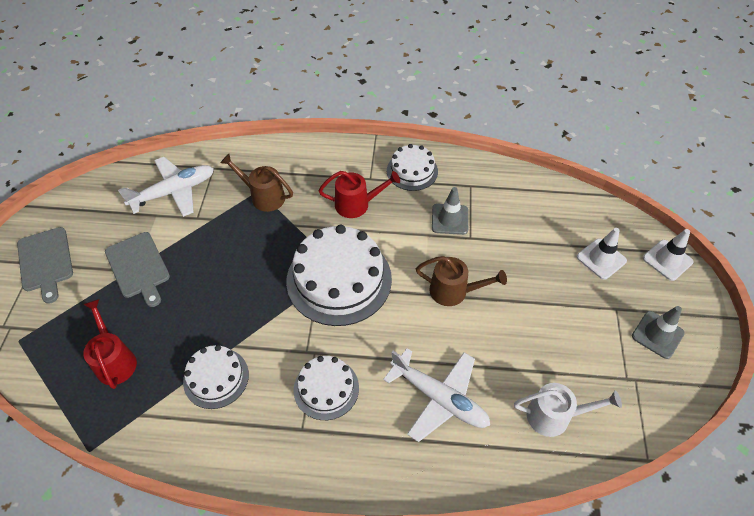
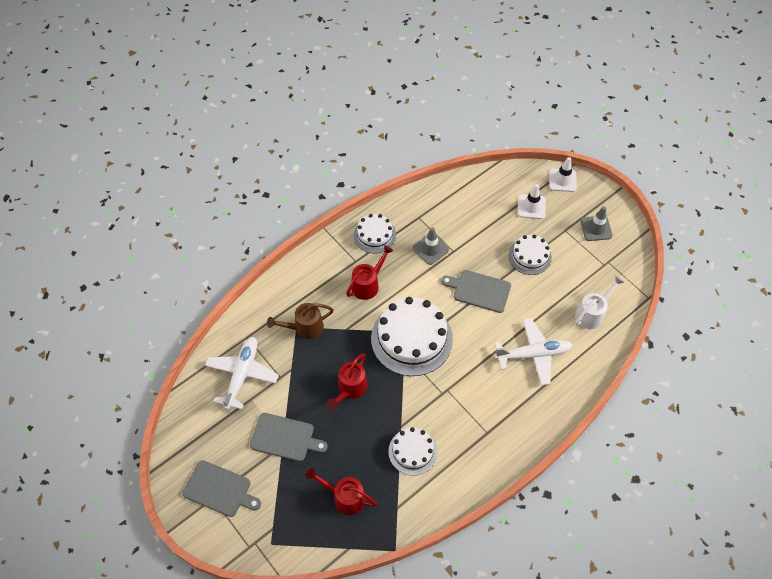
camera: 45 degrees left, 5 degrees up
(235, 275) = (350, 389): none -> red watering can
(326, 388) = (475, 402): white cake -> white cake (530, 256)
(454, 291) = (479, 290): brown watering can -> grey cutting board

